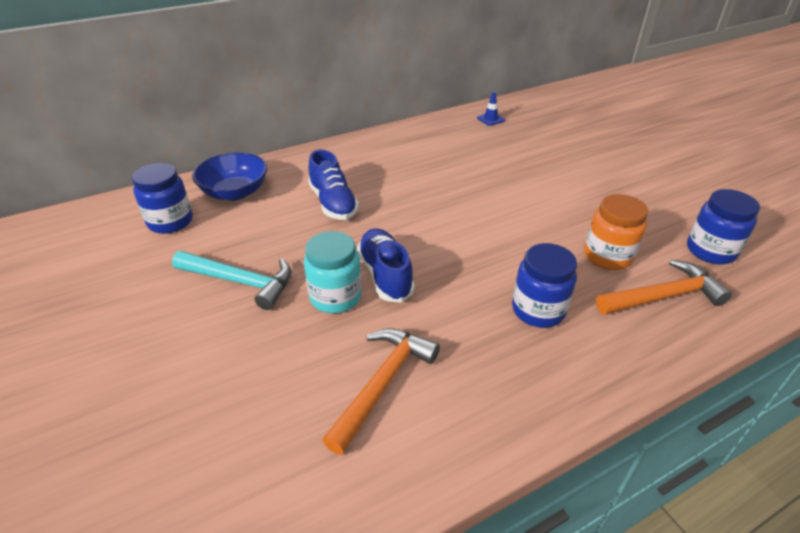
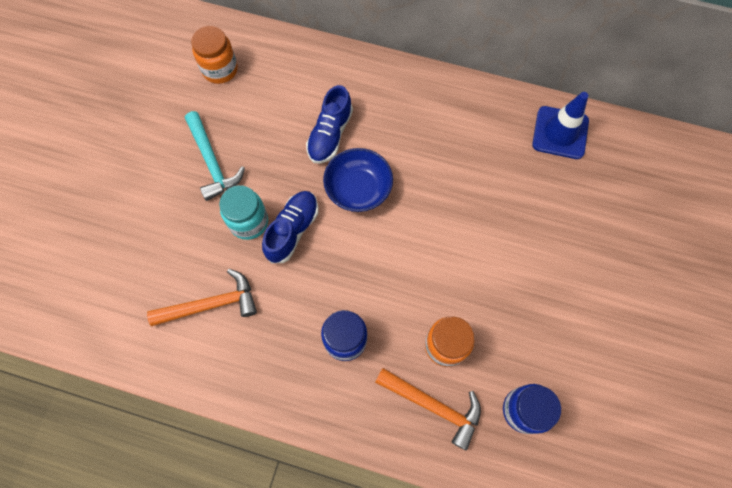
camera: 45 degrees right, 30 degrees up
(170, 222) = (220, 69): blue jar -> orange jar
(235, 192) = (281, 69): blue bowl -> blue bowl (358, 189)
(490, 119) = (560, 133): blue traffic cone -> blue traffic cone, size x2.12

